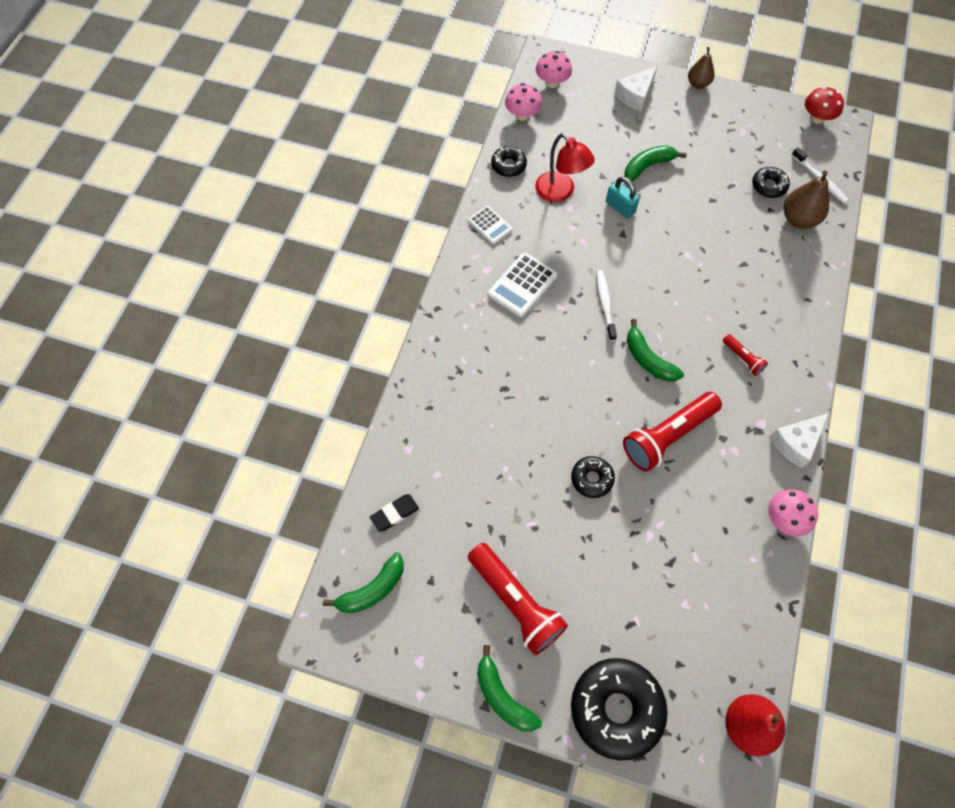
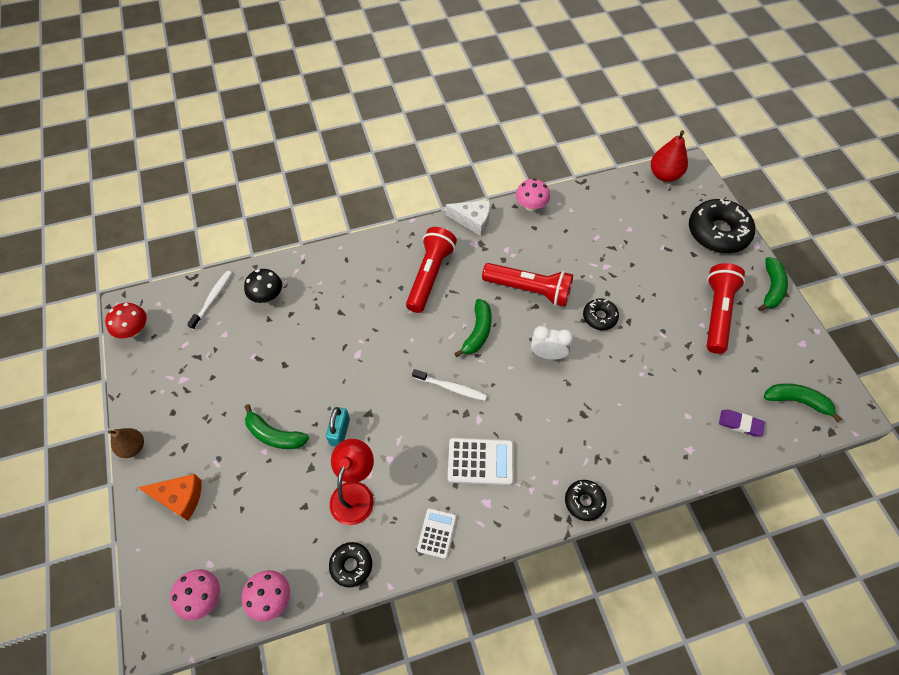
camera: 125 degrees left, 5 degrees down
(395, 513) = (740, 424): black eraser -> purple eraser
(583, 401) = (547, 354): none -> white clock
(605, 304) = (451, 387): white toothbrush -> white toothbrush turned 120 degrees counterclockwise
(635, 95) = (180, 498): white cheese -> orange cheese
(742, 358) = (430, 275): red flashlight -> red flashlight, size x2.11
(768, 186) = (242, 331): black donut -> black donut (584, 501)
(799, 219) = (267, 296): brown pear -> black mushroom

